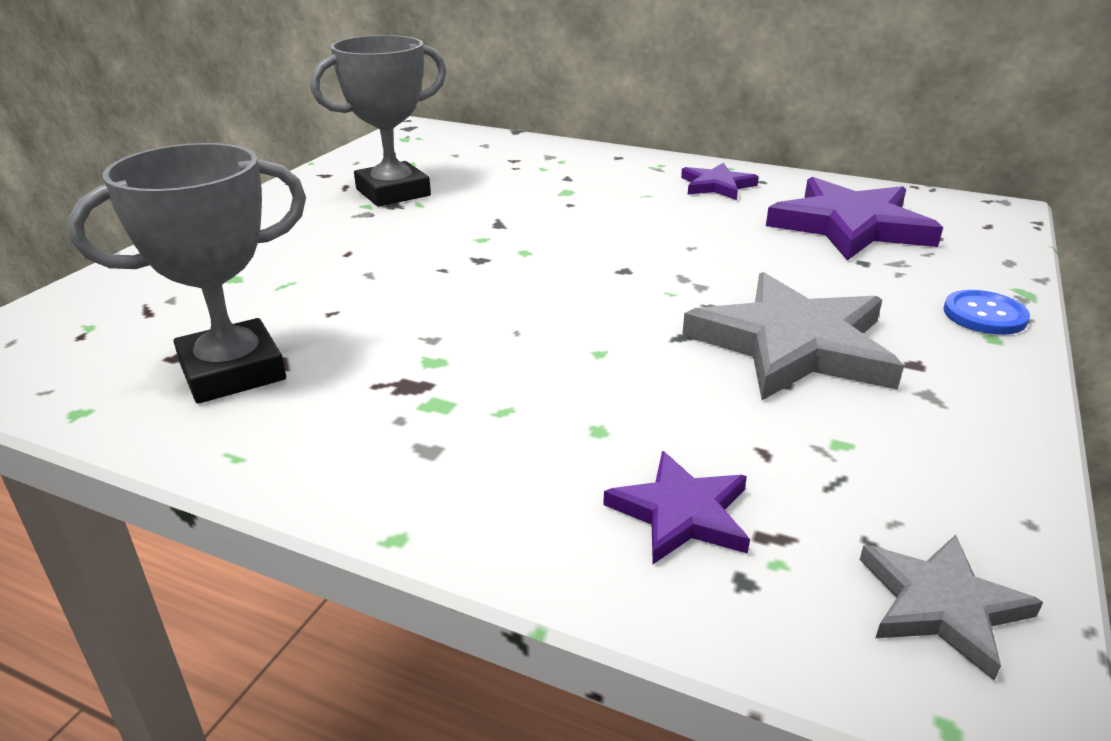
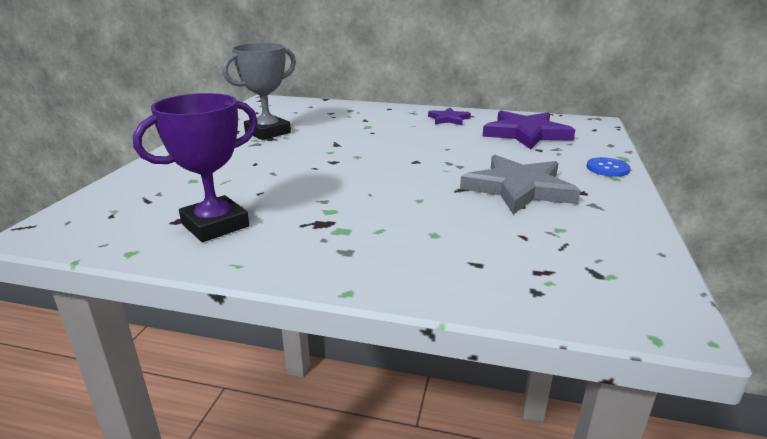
camera: 10 degrees left, 5 degrees down
(232, 371) = (215, 225): grey trophy -> purple trophy
(681, 513) = (493, 266): purple star -> none
(941, 606) = (633, 291): grey star -> none

